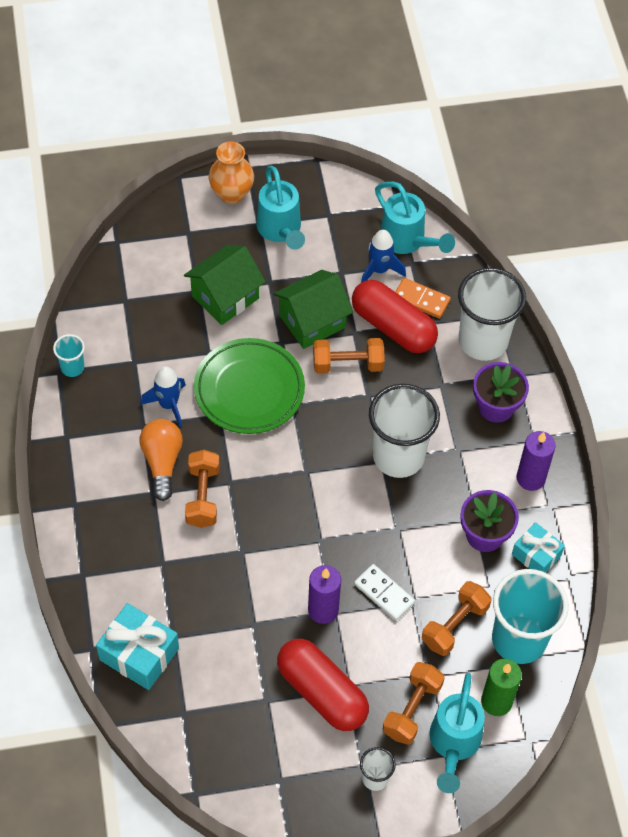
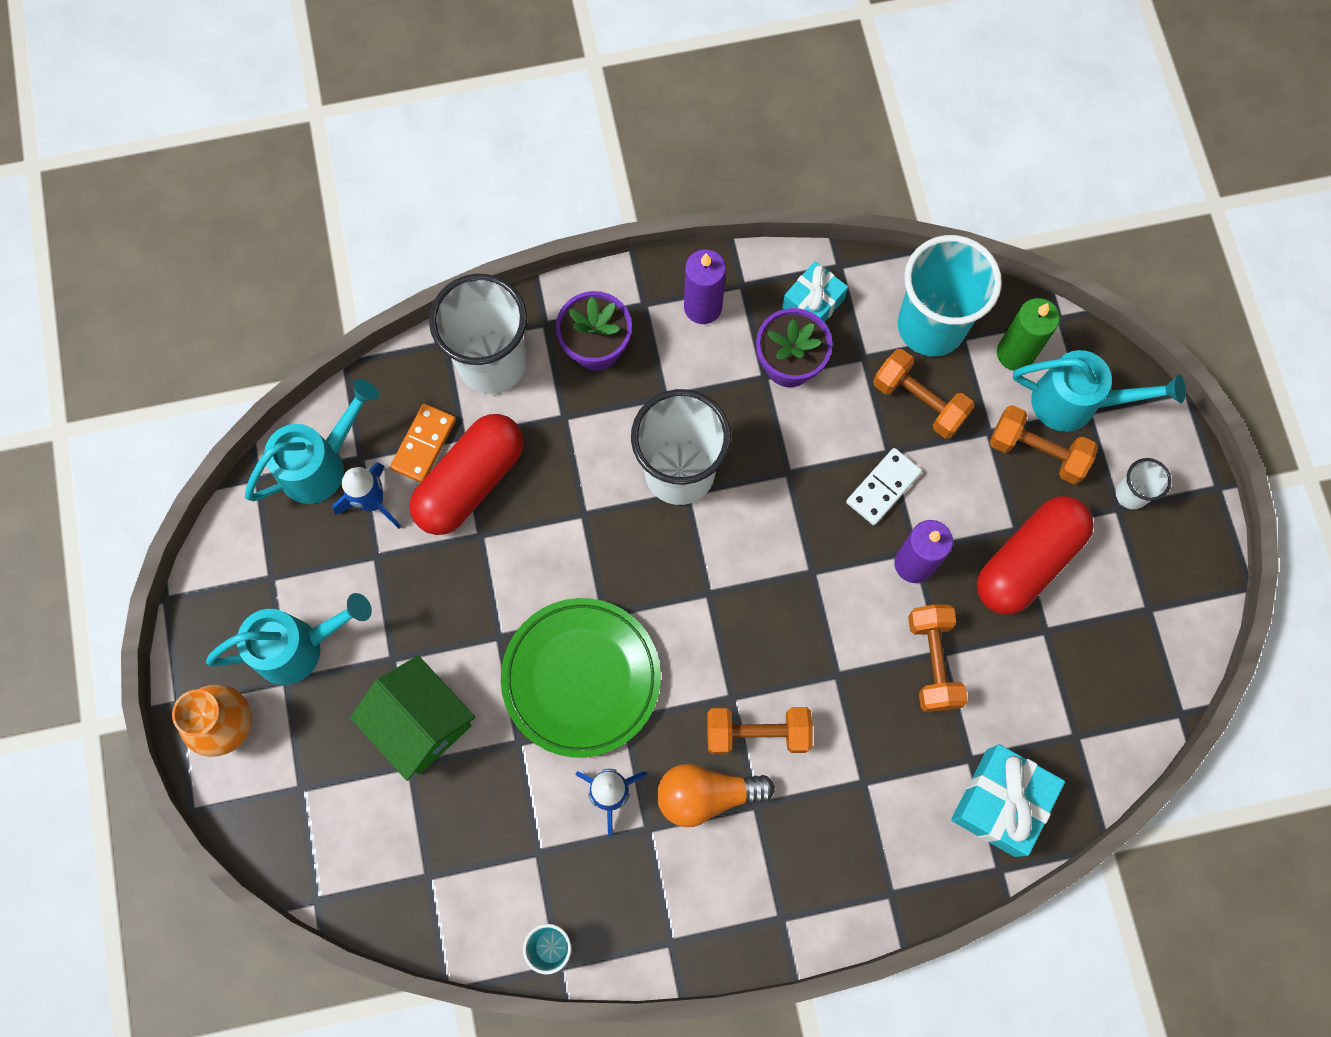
camera: 90 degrees left, 15 degrees up
(312, 321) = (462, 594): green house -> none
(348, 364) = (534, 542): orange dumbbell -> orange dumbbell (932, 662)

